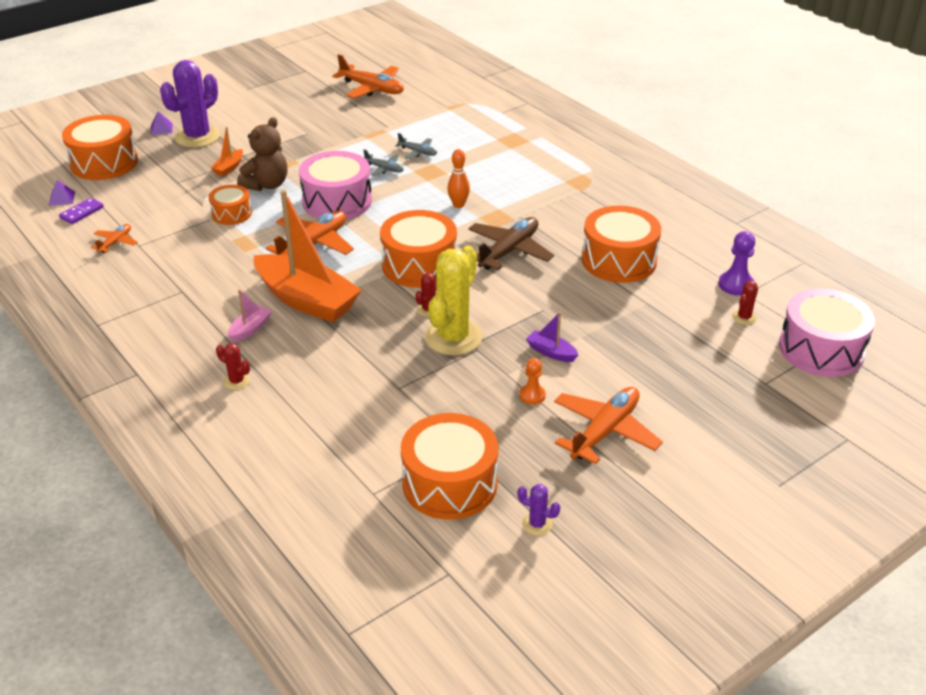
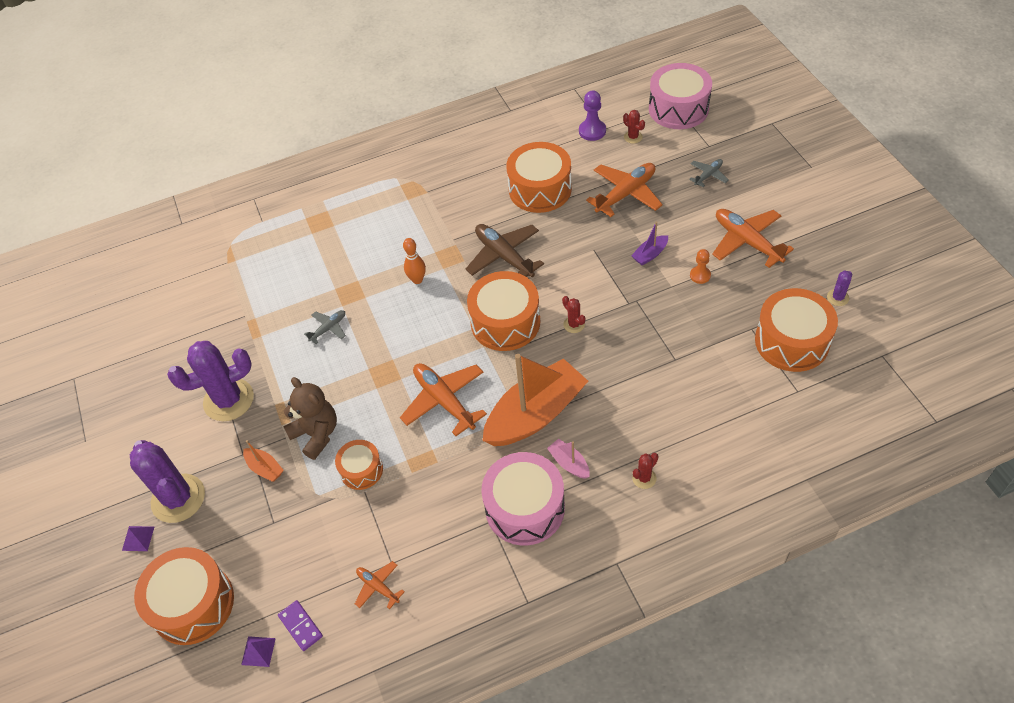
camera: 70 degrees left, 15 degrees up
(295, 138) = (228, 400): none -> purple cactus
(337, 201) = (374, 374): pink drum -> pink drum (525, 508)
(372, 89) = (154, 319): orange plane -> orange plane (626, 194)
(418, 152) = (308, 297): grey plane -> grey plane (708, 175)
(453, 337) = (617, 313): yellow cactus -> none

